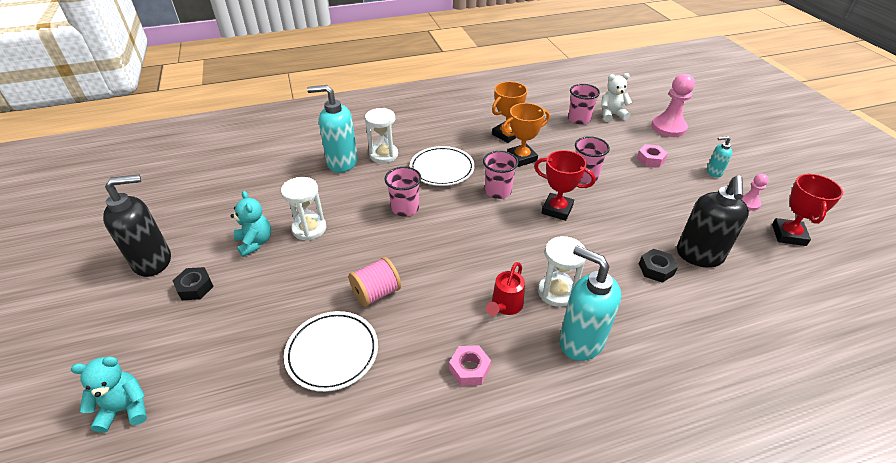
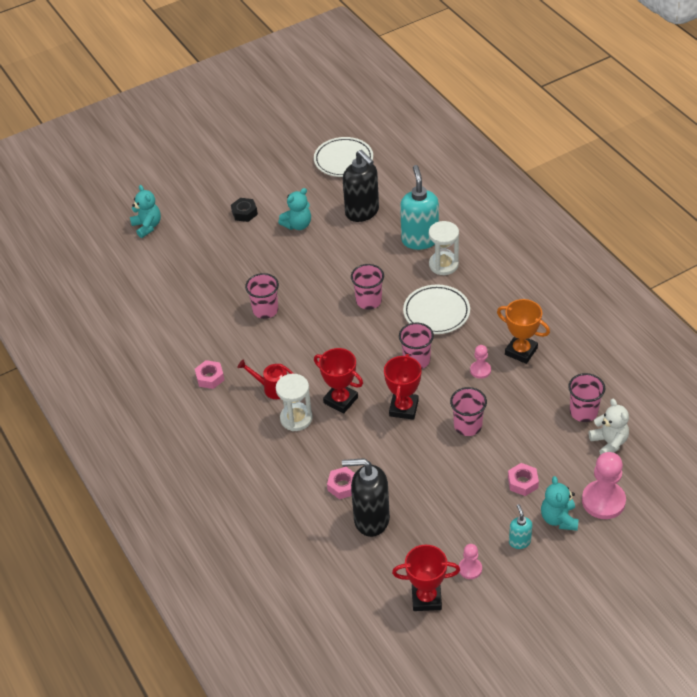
camera: 80 degrees right, 5 degrees up
(153, 261) = (262, 180): black soap dispenser -> black soap dispenser (362, 212)
(309, 229) = (323, 249): white hourglass -> none
(332, 353) = (206, 303): white plate -> white plate (343, 160)
(376, 293) = (265, 310): pink spool -> pink cup
(521, 158) = (480, 370): orange trophy -> pink pawn
(537, 251) = (340, 400): none -> red trophy
(580, 341) = (249, 438): turquoise soap dispenser -> none
(656, 269) = (343, 486): black nut -> pink nut
(687, 149) = (559, 519): none -> turquoise teddy bear

